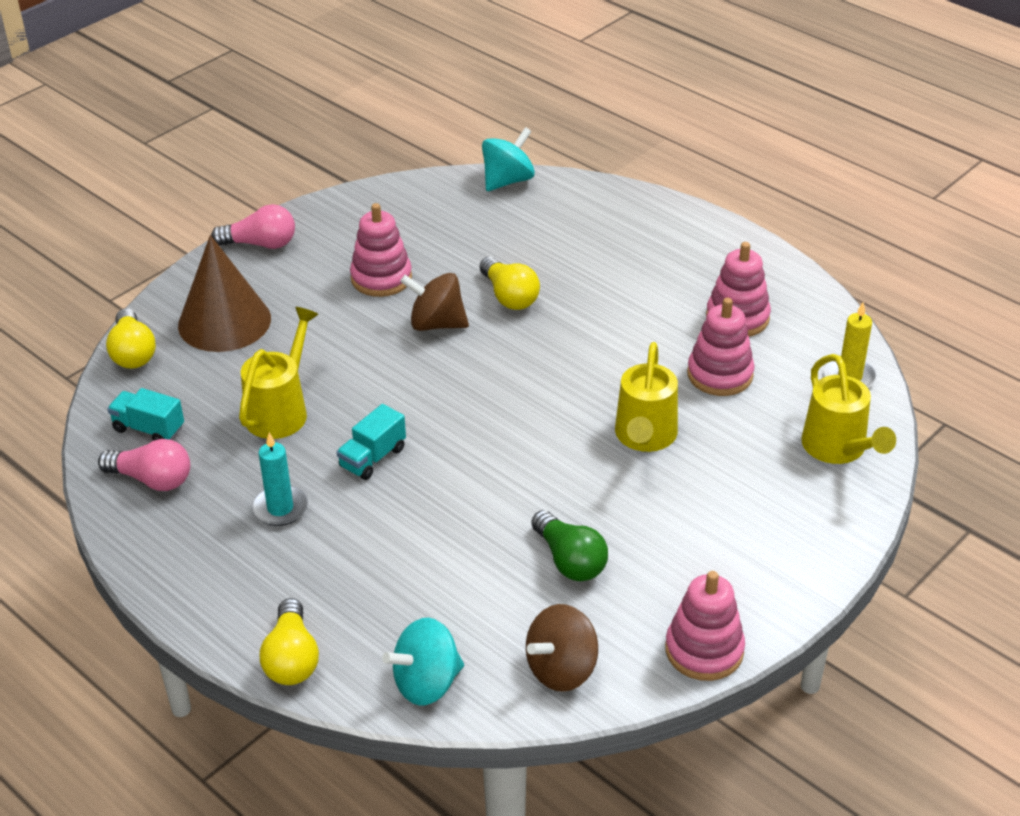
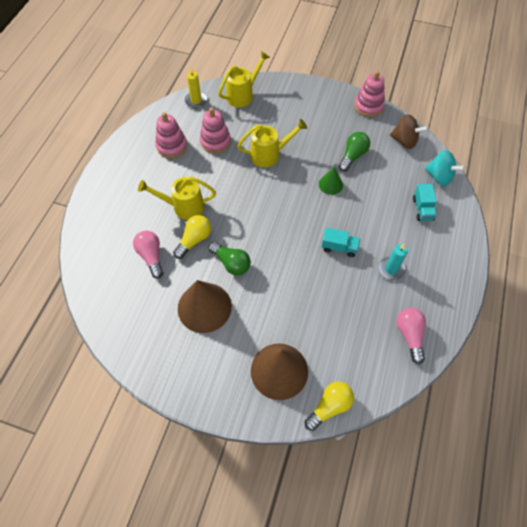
camera: 115 degrees left, 20 degrees up
(148, 429) = (379, 359): turquoise truck -> turquoise truck (422, 209)
(260, 244) = (199, 392): pink light bulb -> pink light bulb (151, 256)
(281, 410) = (331, 302): yellow watering can -> yellow watering can (183, 207)
(291, 659) = (461, 224): yellow light bulb -> none
(381, 278) = (204, 307): pink stacking toy -> brown cone
(436, 324) = (231, 263): brown spinning top -> green light bulb
(507, 181) = (84, 283): turquoise spinning top -> none
(517, 498) = (330, 184): none -> green cone

